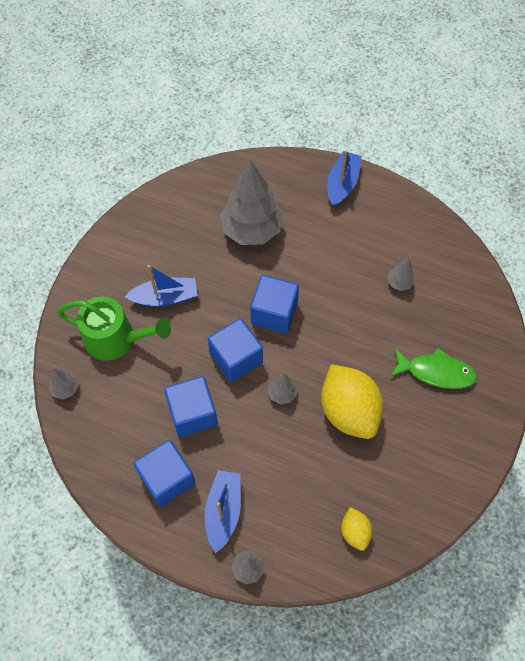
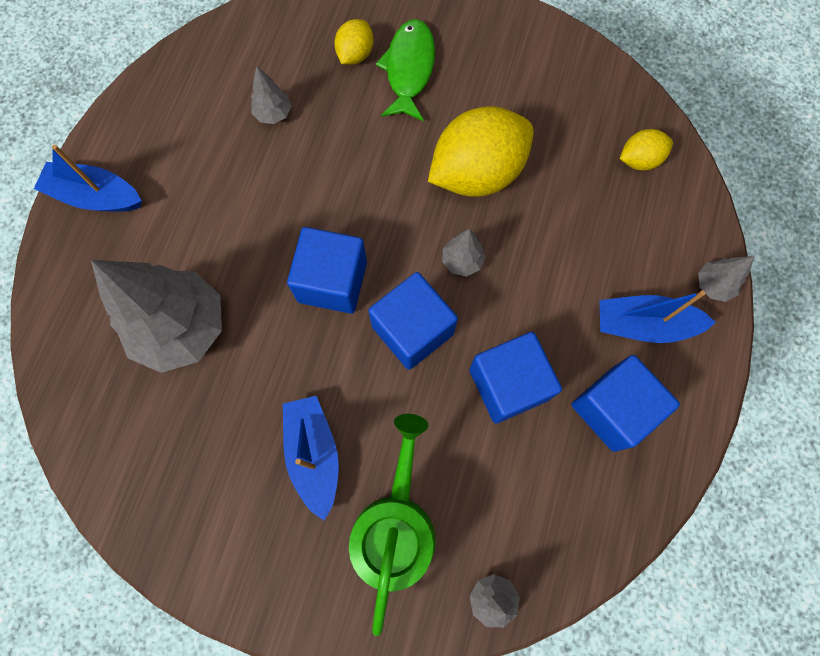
camera: 95 degrees left, 10 degrees up
(448, 337) = (355, 54): none -> yellow lemon

